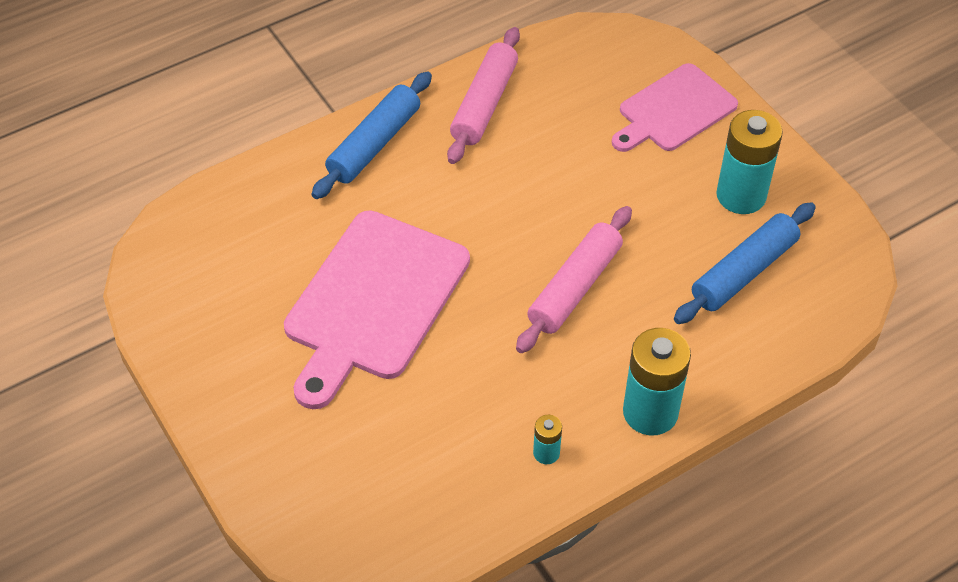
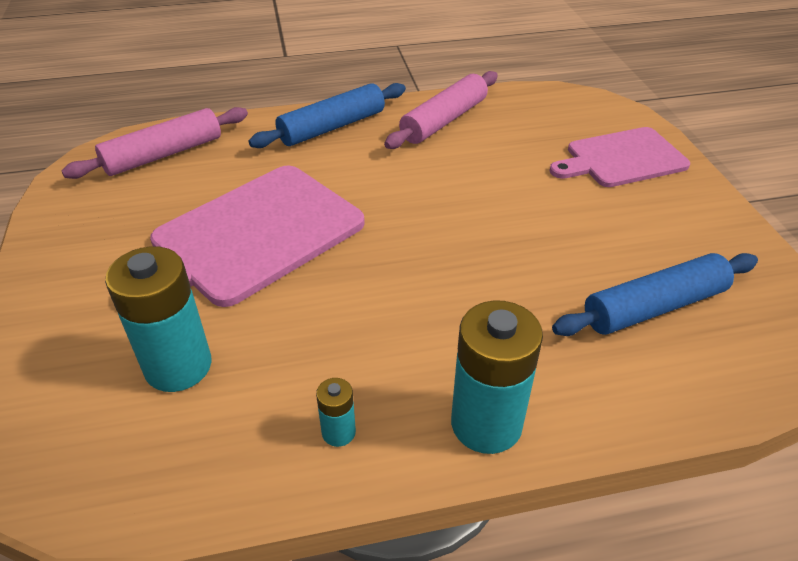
camera: 20 degrees right, 10 degrees down
(575, 287) = (457, 274): pink rolling pin -> pink rolling pin (164, 154)
(741, 195) = (671, 238): turquoise battery -> turquoise battery (178, 366)

